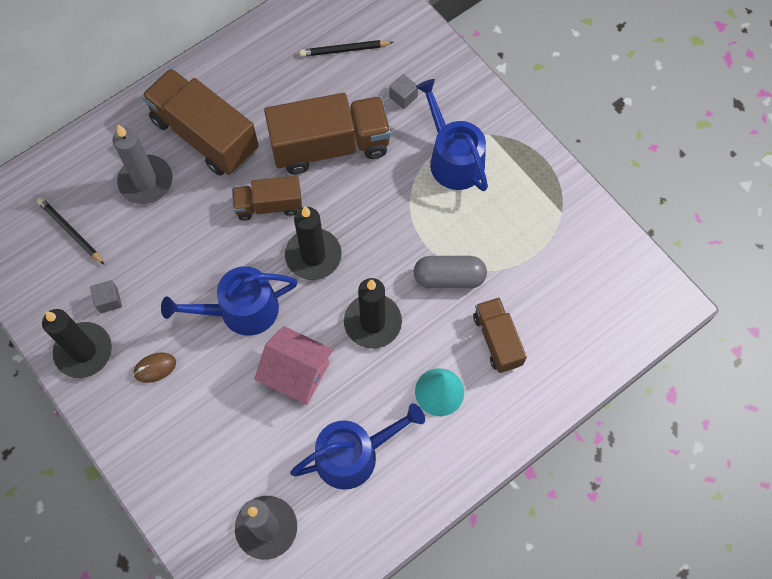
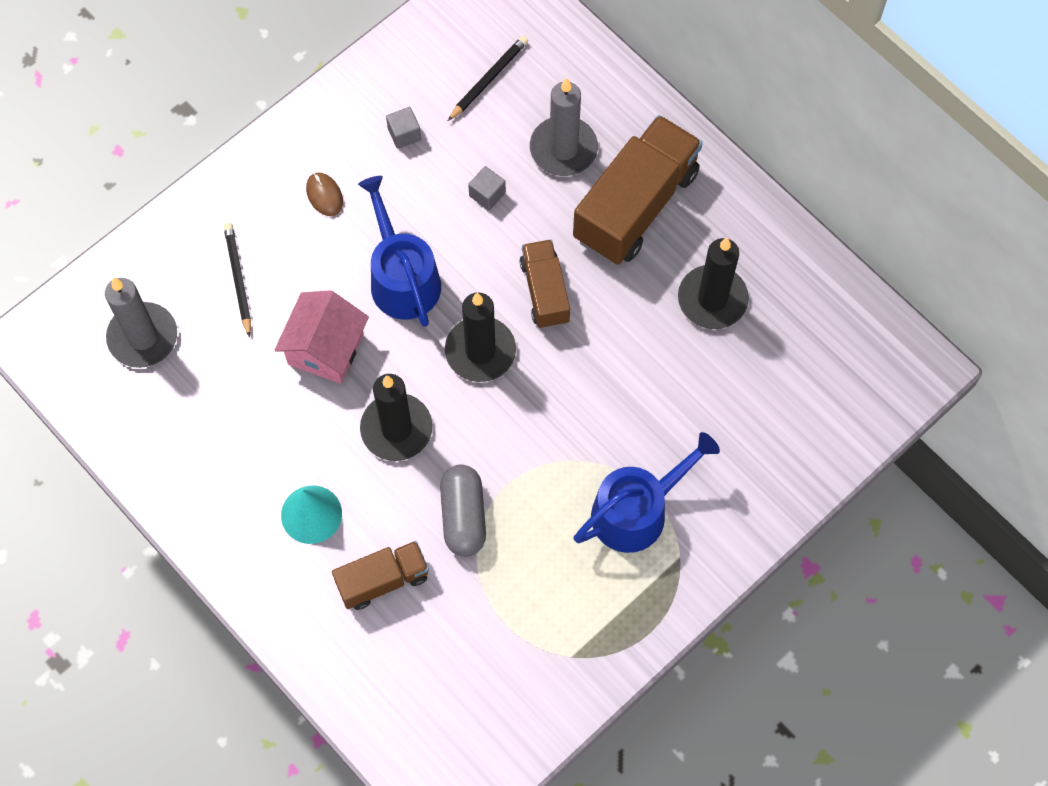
camera: 85 degrees right, 0 degrees up
(84, 351) = (340, 119): black candle -> black candle (712, 299)
(330, 146) = (638, 355): brown truck -> none
(344, 50) = (787, 358): black pencil -> black pencil (238, 279)
(354, 454) = (230, 422): blue watering can -> none
(403, 97) = (724, 440): grey cube -> grey cube (487, 194)

